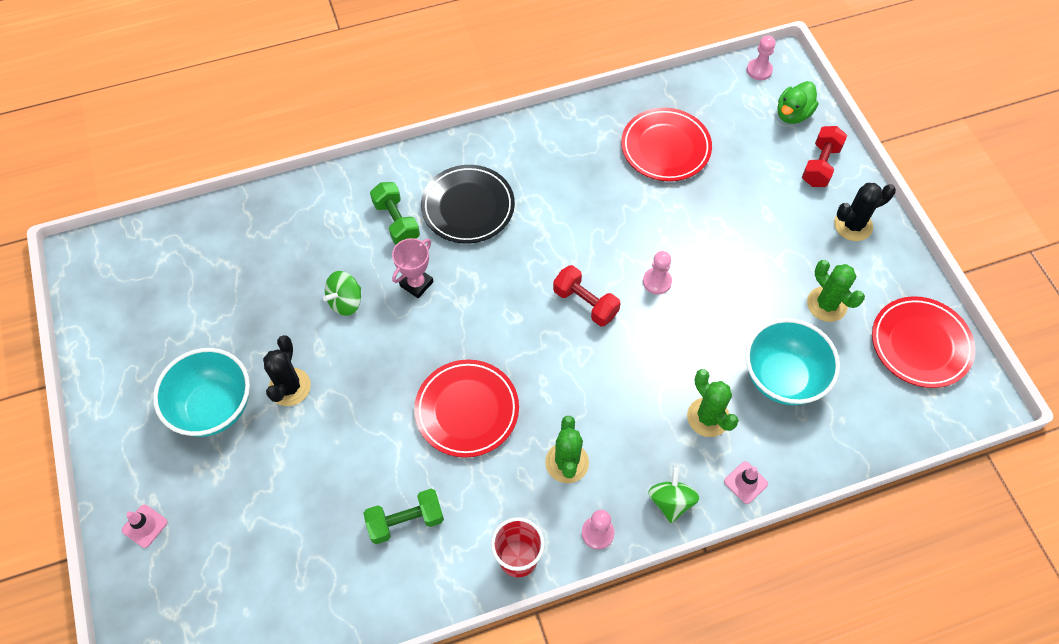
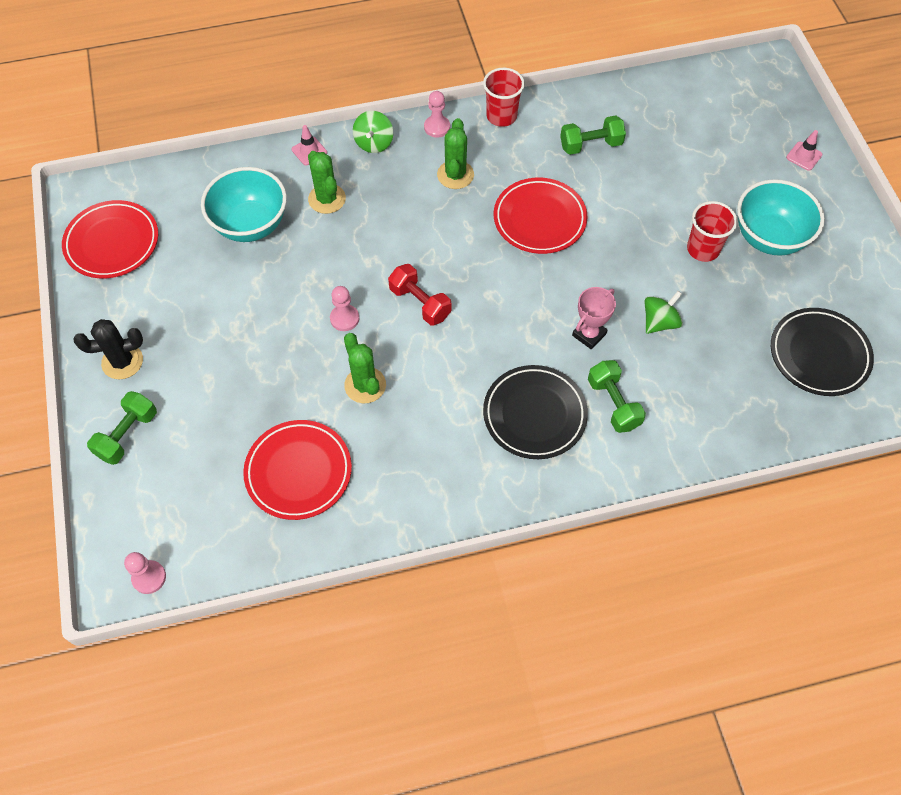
camera: 175 degrees left, 0 degrees up
(195, 281) = (819, 355): none -> black plate
(289, 387) = (703, 249): black cactus -> red cup
(793, 114) = (132, 506): green duck -> none
(820, 165) = (127, 435): red dumbbell -> green dumbbell
(826, 304) = (184, 284): green cactus -> green cactus (365, 385)

